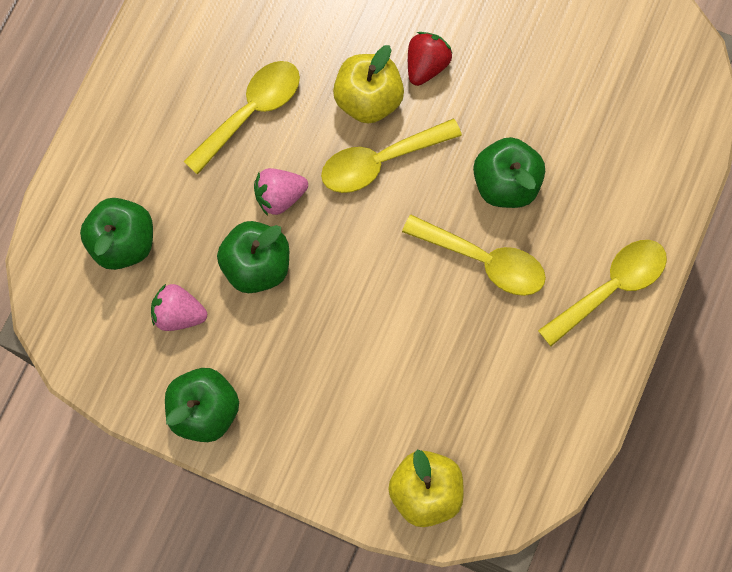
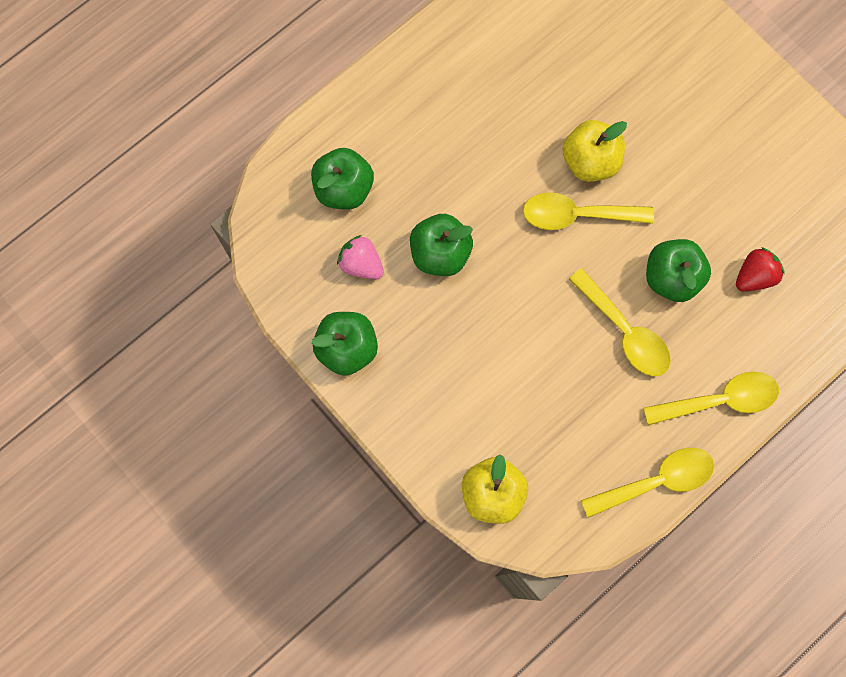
camera: 25 degrees right, 0 degrees up
(251, 111) = (491, 131): yellow spoon -> yellow spoon (656, 481)
(280, 196) = (483, 207): pink strawberry -> none
(426, 65) = (650, 155): red strawberry -> red strawberry (754, 276)

